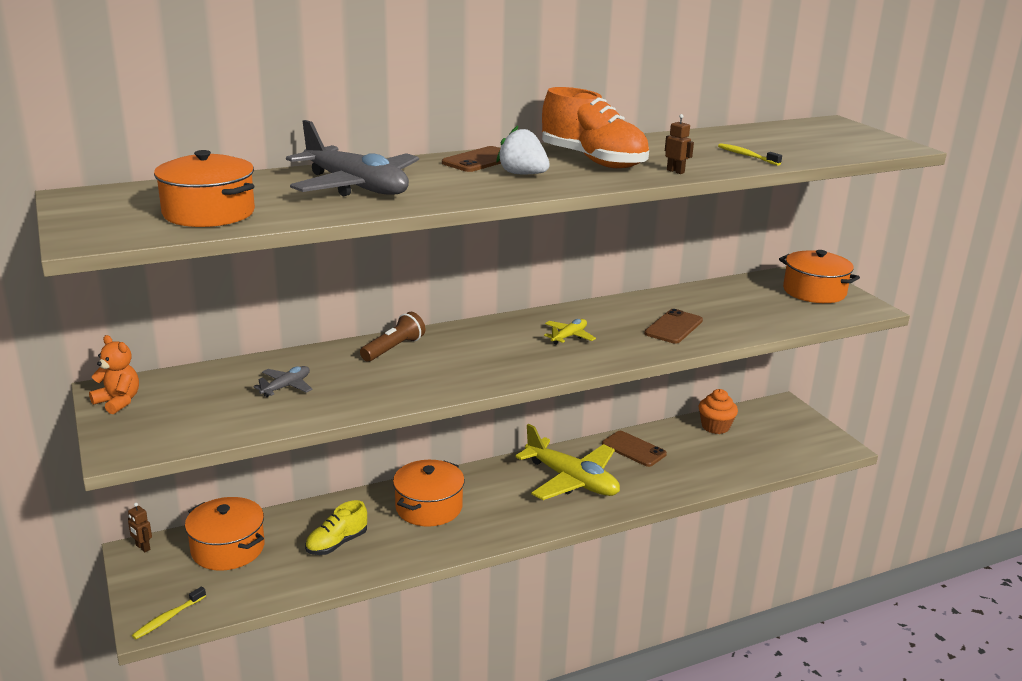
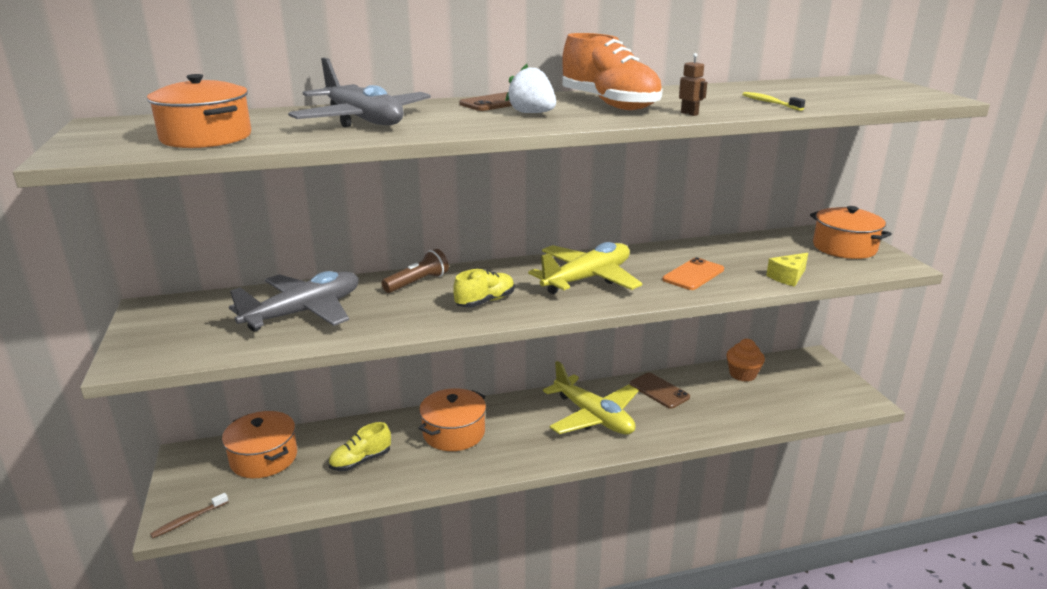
camera: 10 degrees right, 0 degrees up
(118, 402) = (150, 318): orange teddy bear -> none
(142, 547) = (192, 451): brown robot -> none
(168, 618) = (188, 520): yellow toothbrush -> brown toothbrush
(286, 387) = (304, 312): grey plane -> grey plane, size x2.21
(473, 366) = (485, 301): none -> yellow shoe
(569, 336) = (587, 279): yellow plane -> yellow plane, size x2.21
(674, 327) = (693, 275): brown phone -> orange phone
(766, 325) = (788, 277): none -> yellow cheese

